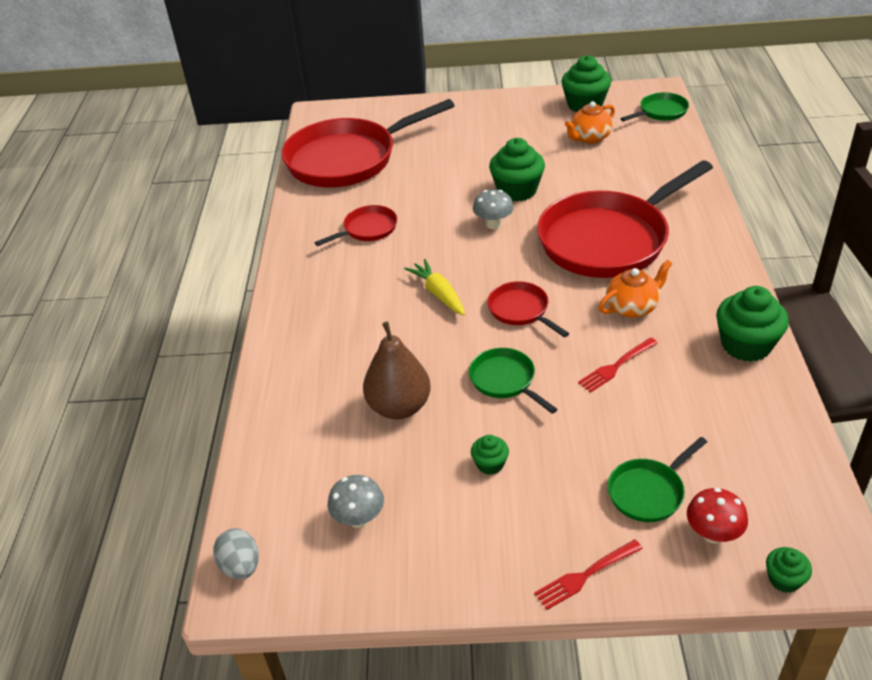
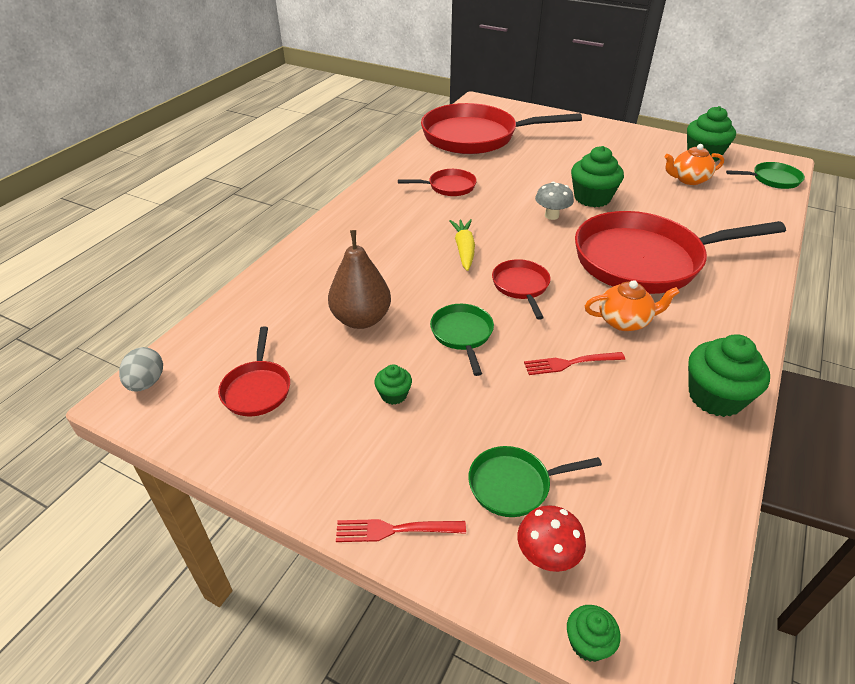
camera: 25 degrees right, 0 degrees up
(359, 519) = (257, 389): grey mushroom -> red pan

